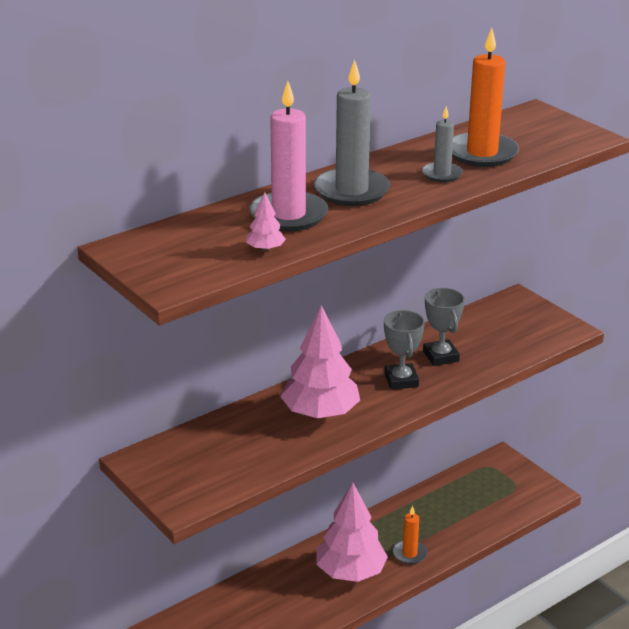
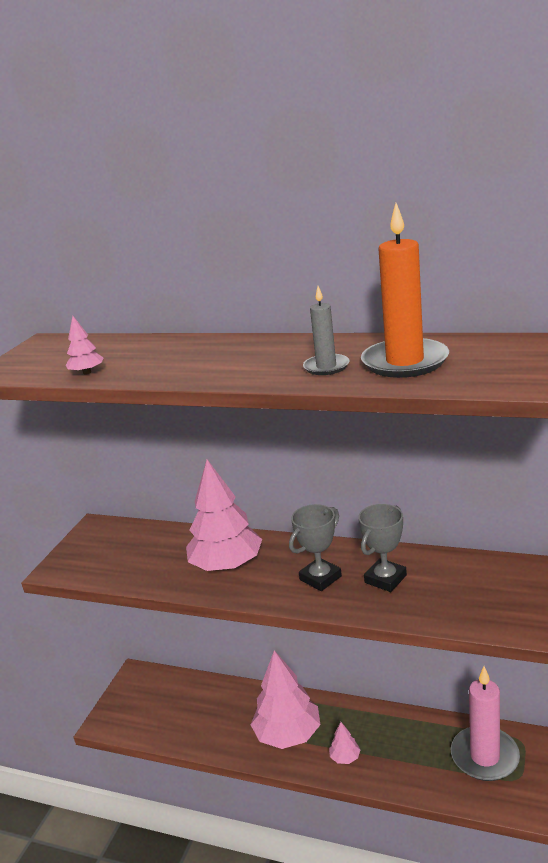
camera: 60 degrees right, 5 degrees down
(288, 215) = (158, 356): pink candle -> pink candle (485, 756)
(351, 191) = (235, 355): grey candle -> none
(409, 554) = (345, 757): orange candle -> pink tree

